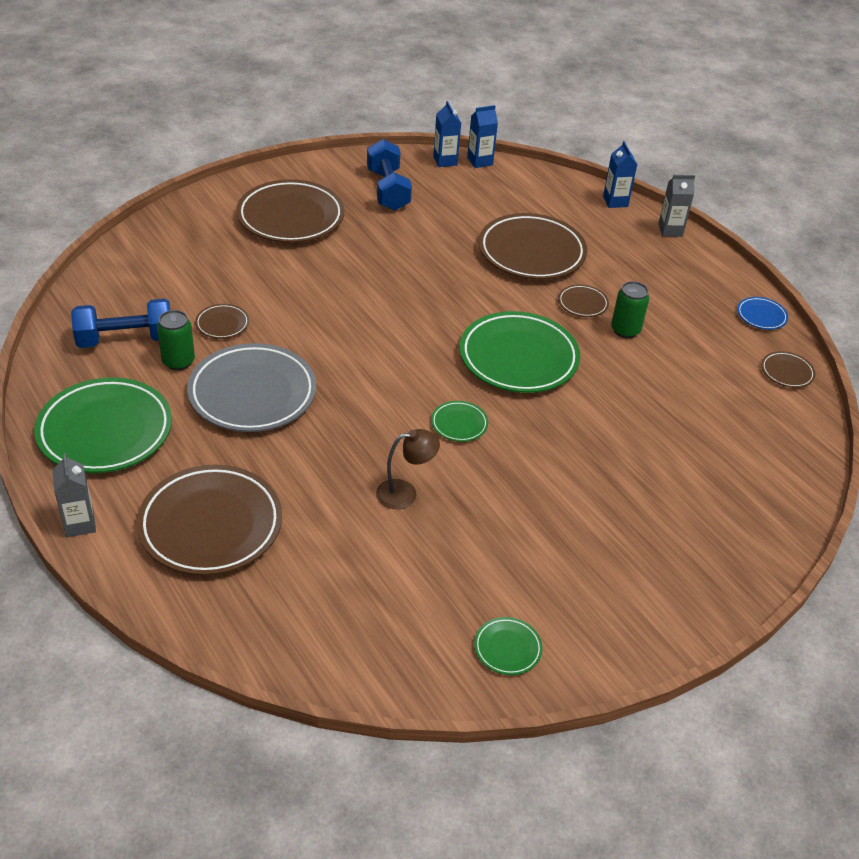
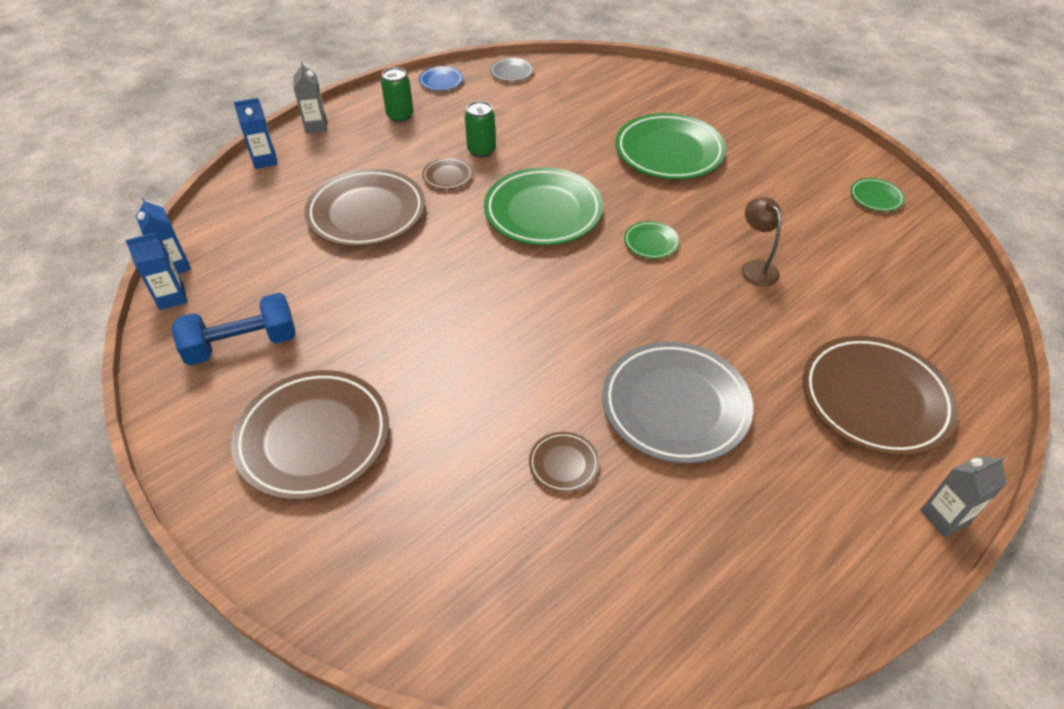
camera: 95 degrees left, 5 degrees up
(105, 431) = (800, 538): green plate -> green plate (669, 152)
(125, 339) = (629, 569): blue dumbbell -> none
(178, 361) = (649, 494): green can -> green can (400, 116)
(787, 372) = (511, 72): brown plate -> grey plate

